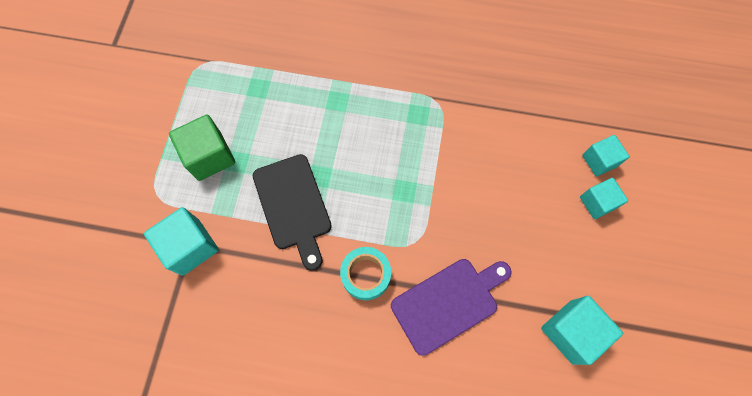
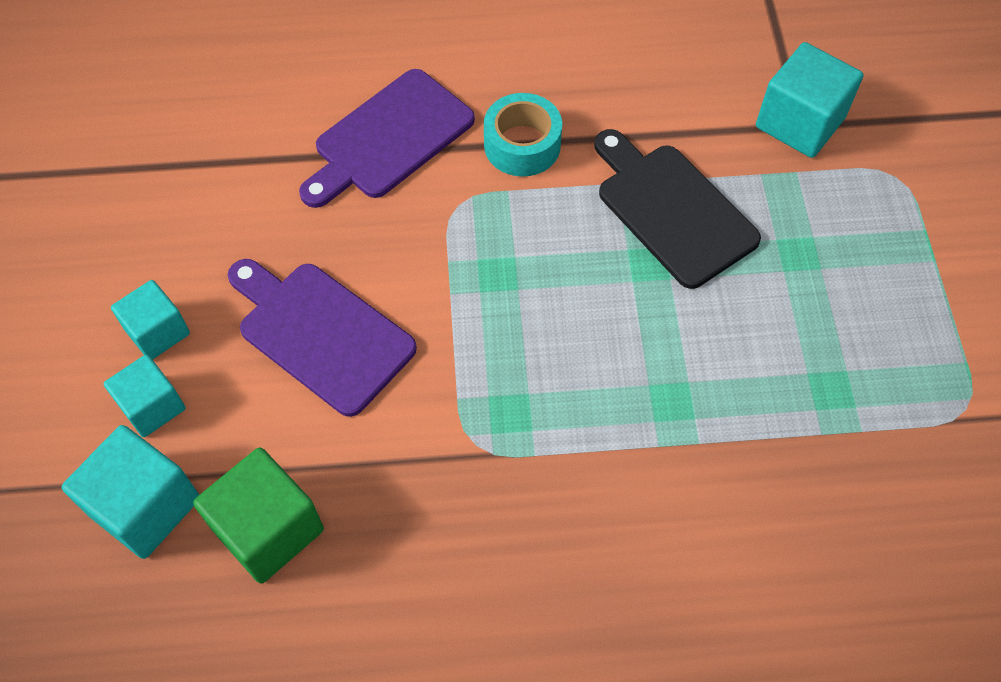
camera: 165 degrees right, 10 degrees down
(209, 156) = (847, 251): green cube -> green cube (268, 529)
(507, 179) = (321, 333): none -> purple cutting board
(571, 331) = (201, 143): turquoise cube -> turquoise cube (145, 506)

